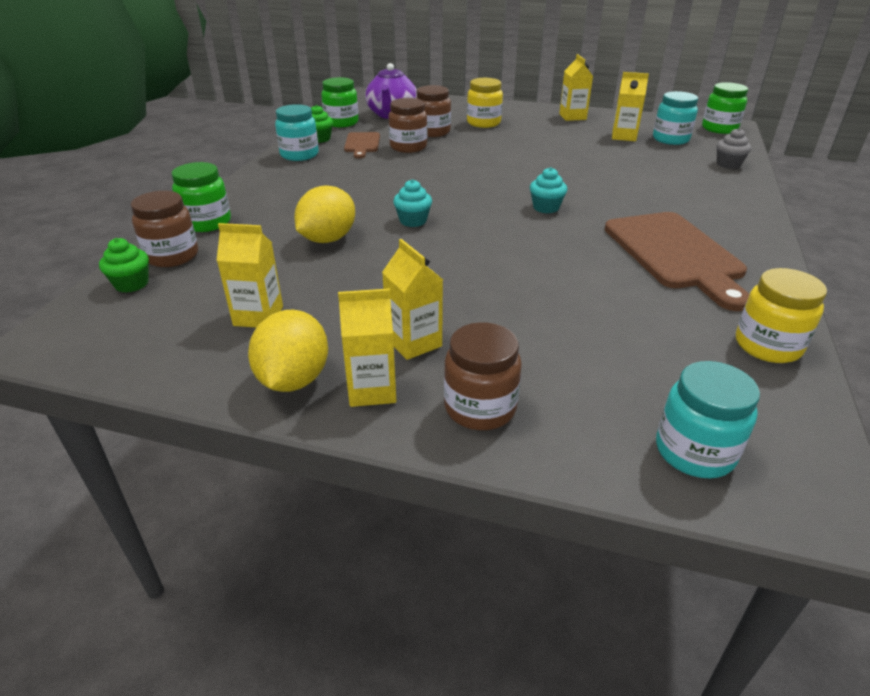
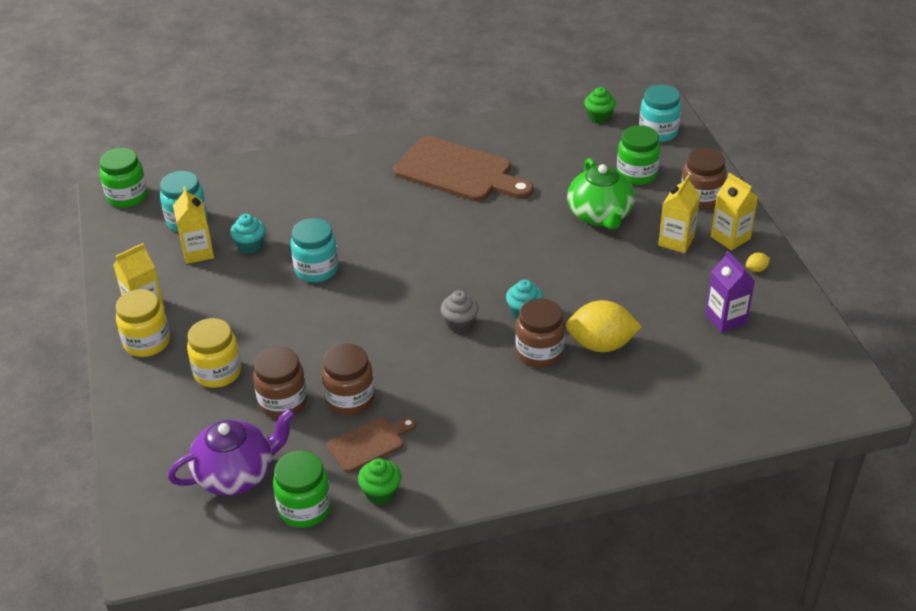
camera: 120 degrees left, 5 degrees up
(131, 284) = (768, 410): green cupcake -> green cupcake (599, 117)
(172, 256) = (716, 418): brown jar -> brown jar (539, 352)
(207, 223) = (650, 439): green jar -> green jar (636, 174)
(258, 316) = (725, 319): yellow carton -> purple carton
(294, 379) = (756, 269): yellow lemon -> yellow lemon, size x0.40
(299, 155) = (445, 479): turquoise jar -> turquoise jar (316, 270)
(515, 309) = (600, 216): none -> green teapot
(546, 207) = (431, 250): turquoise cupcake -> turquoise cupcake (250, 246)
(675, 254) = (458, 172): brown cutting board -> brown cutting board turned 75 degrees clockwise
(728, 164) = (242, 176): grey cupcake -> grey cupcake (460, 323)
(767, 346) = (544, 124): yellow jar -> yellow jar (147, 342)

